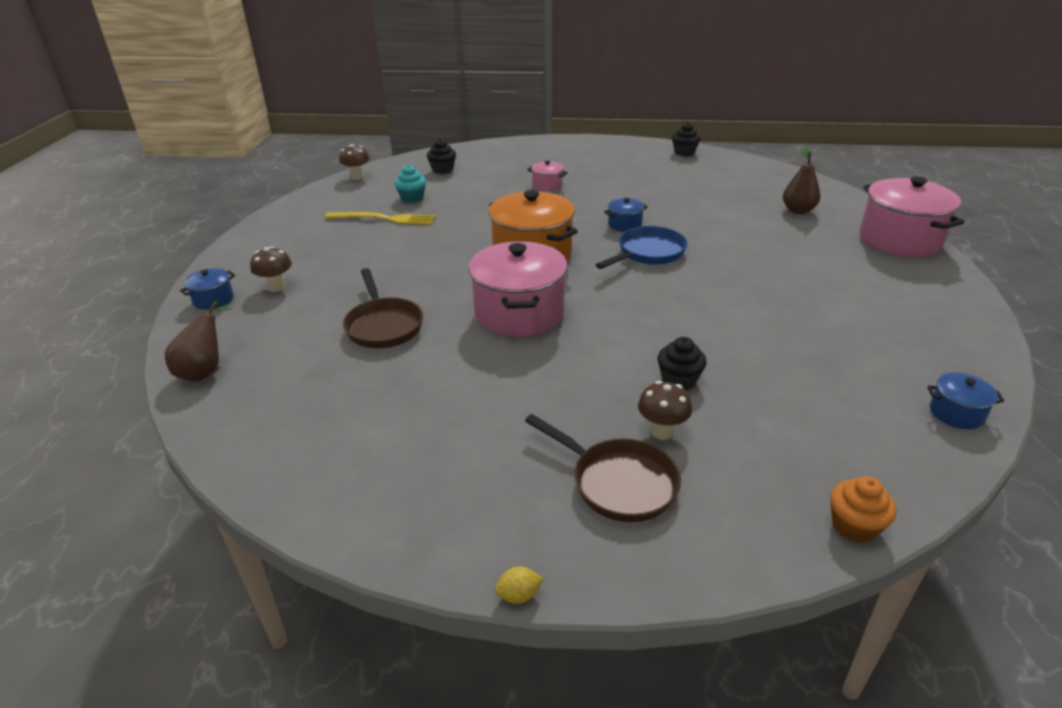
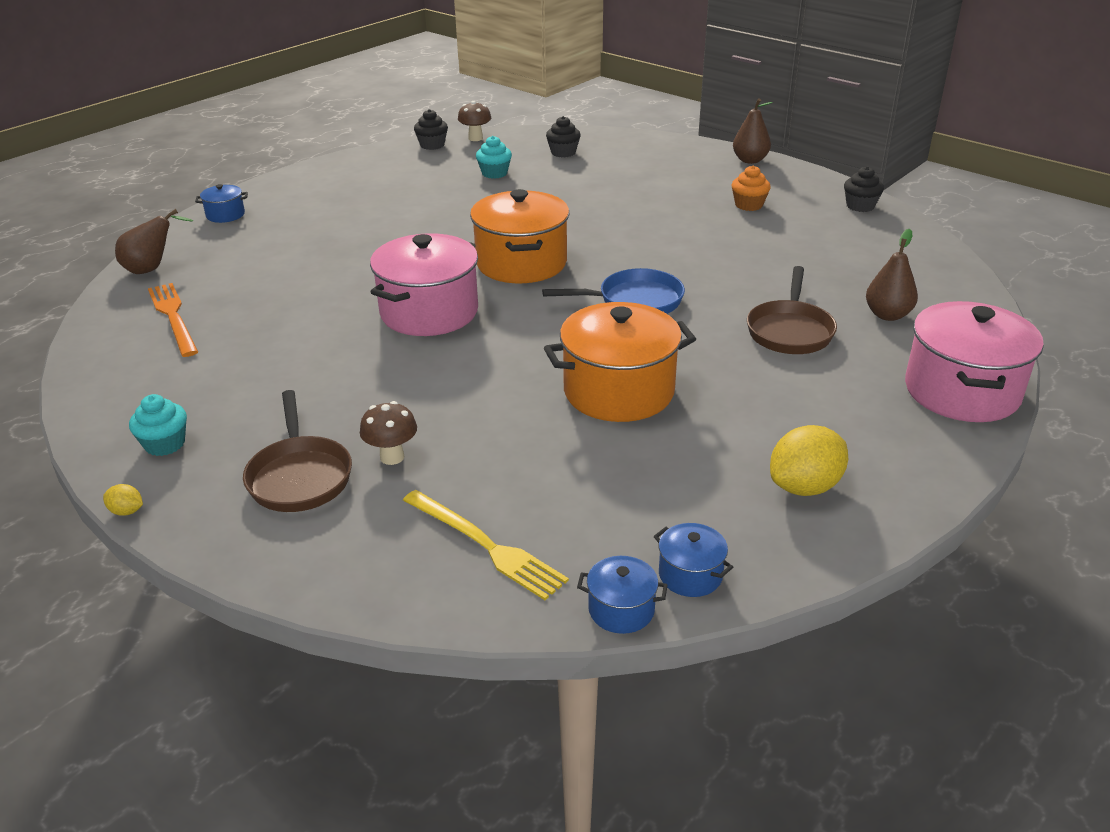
camera: 35 degrees right, 0 degrees up
(276, 287) = (280, 220): brown mushroom -> none
(295, 404) = (173, 317): none -> orange fork
(383, 326) = (311, 281): brown pan -> brown pan (790, 331)
(384, 219) = (442, 186): yellow fork -> yellow fork (486, 545)
(460, 517) = (165, 444): none -> turquoise cupcake
(547, 185) = (642, 199): pink pot -> none
(577, 142) = (750, 160): none -> brown pear
(625, 225) = (657, 265): blue pot -> blue pot (621, 610)
(679, 380) = (473, 424): black cupcake -> black cupcake (432, 145)
(732, 316) = (619, 391): none -> orange pot
(854, 526) = (425, 603): orange cupcake -> orange cupcake (748, 205)
(920, 328) = (804, 487): none -> yellow lemon

